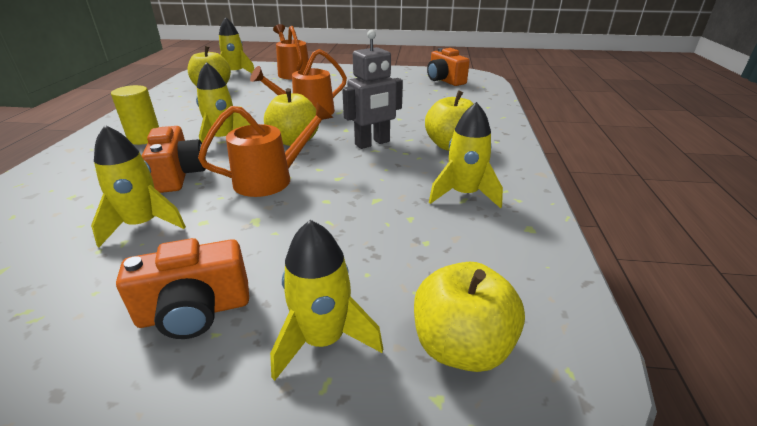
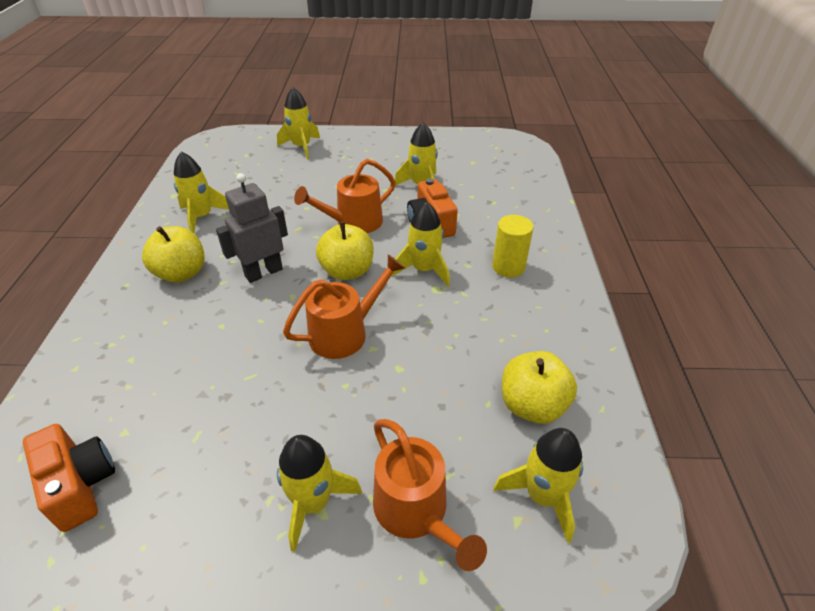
camera: 175 degrees right, 10 degrees up
(195, 311) = (360, 152): orange camera -> none
(336, 75) = (313, 503): none -> yellow rocket
(461, 346) = (244, 148): yellow apple -> none

